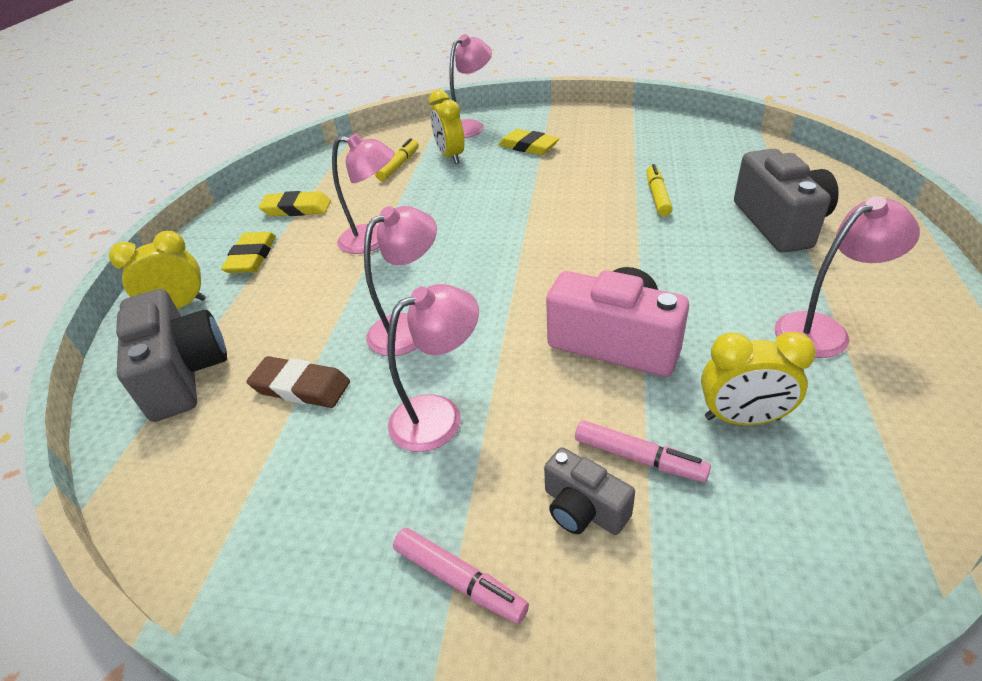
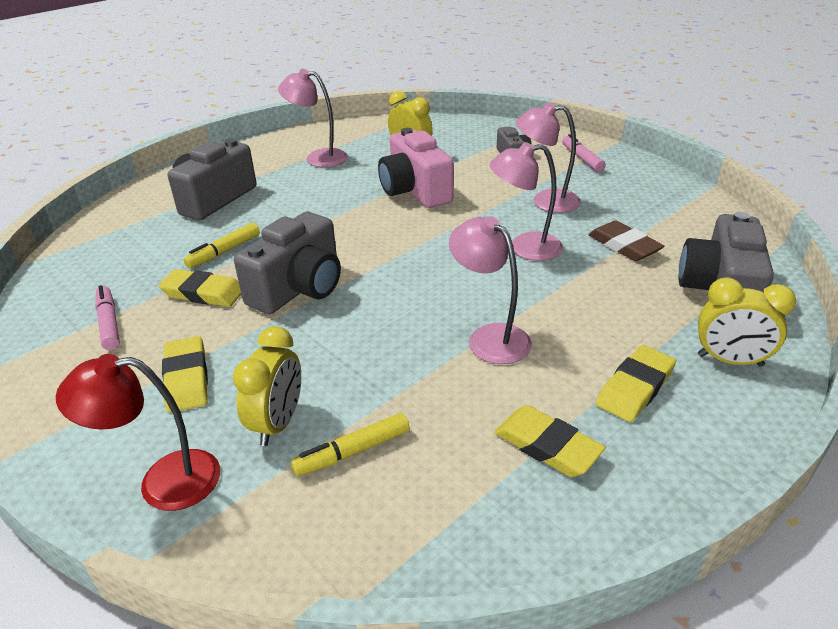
camera: 145 degrees left, 5 degrees down
(471, 126) = (163, 481): pink lamp -> red lamp
(552, 204) = (299, 288): none -> grey camera
(608, 173) = (203, 293): none -> yellow eraser
(639, 458) = (470, 158): pink marker -> pink marker (109, 323)

